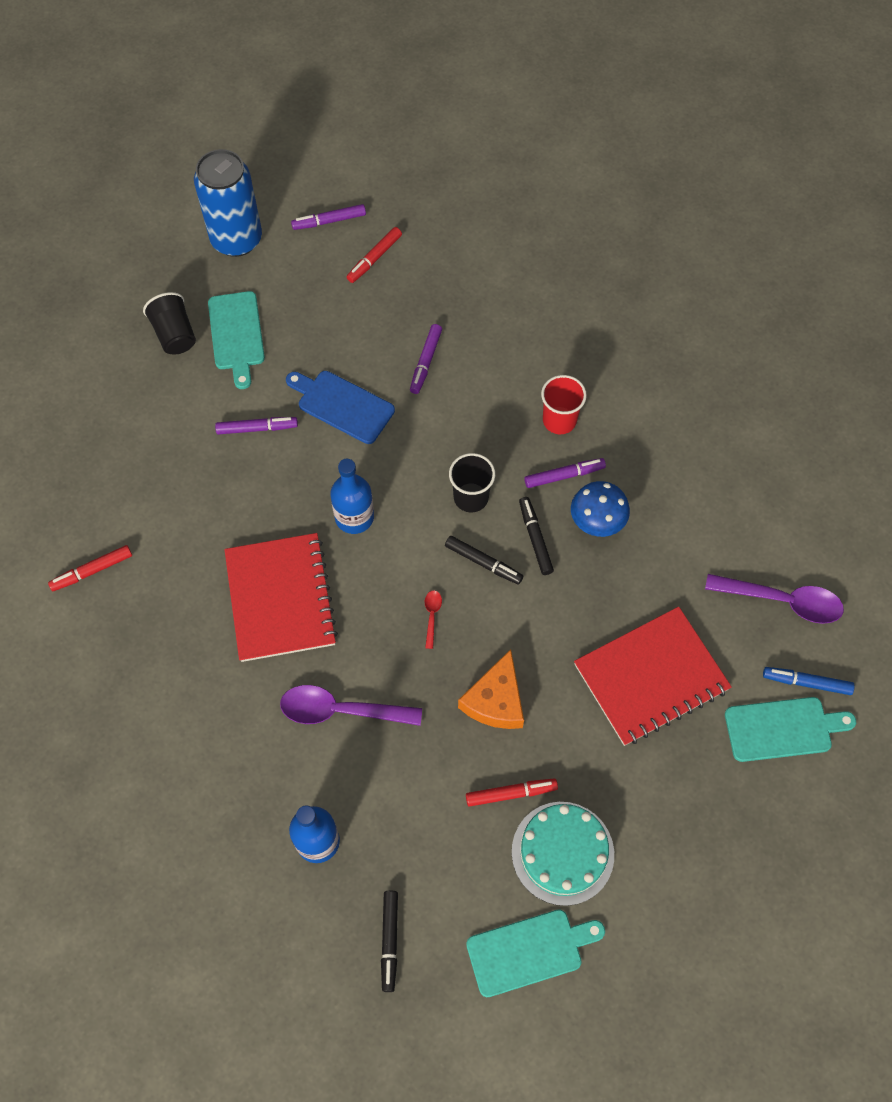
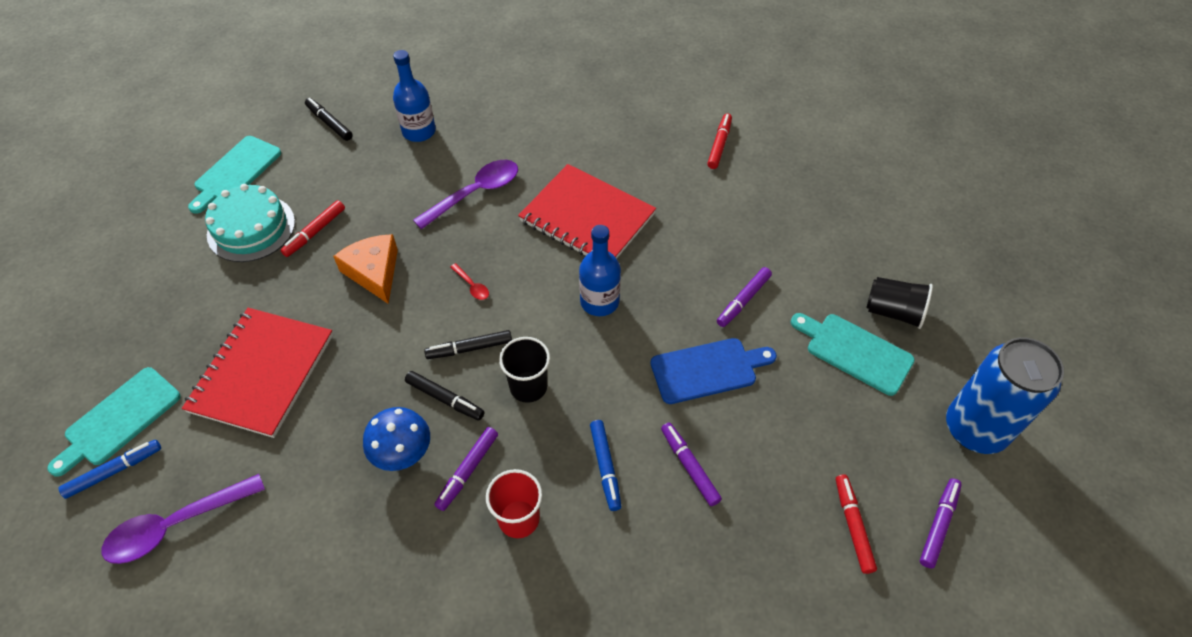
camera: 135 degrees right, 10 degrees down
(476, 404) = (605, 467): none -> blue marker

